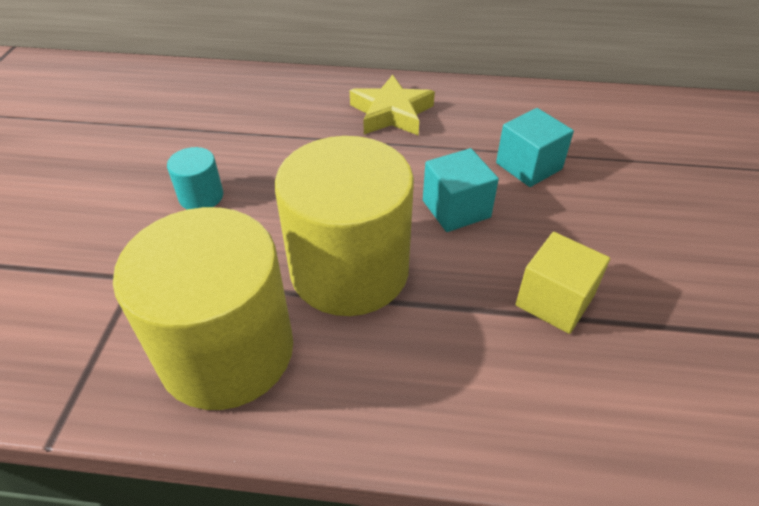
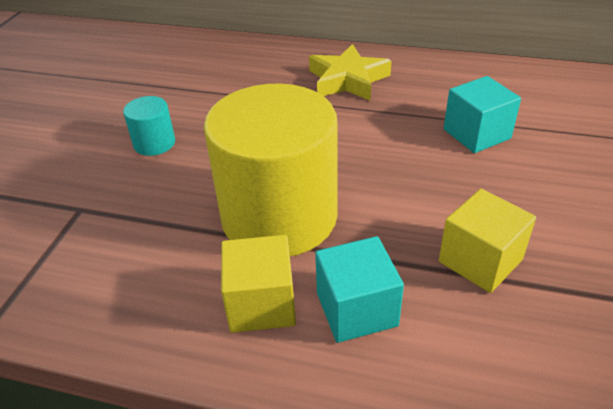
camera: 10 degrees right, 5 degrees down
(227, 351) = (149, 279): yellow cylinder -> none
(349, 366) = (261, 303): none -> yellow cube
(456, 209) = (395, 169): turquoise cube -> turquoise cube (356, 309)

